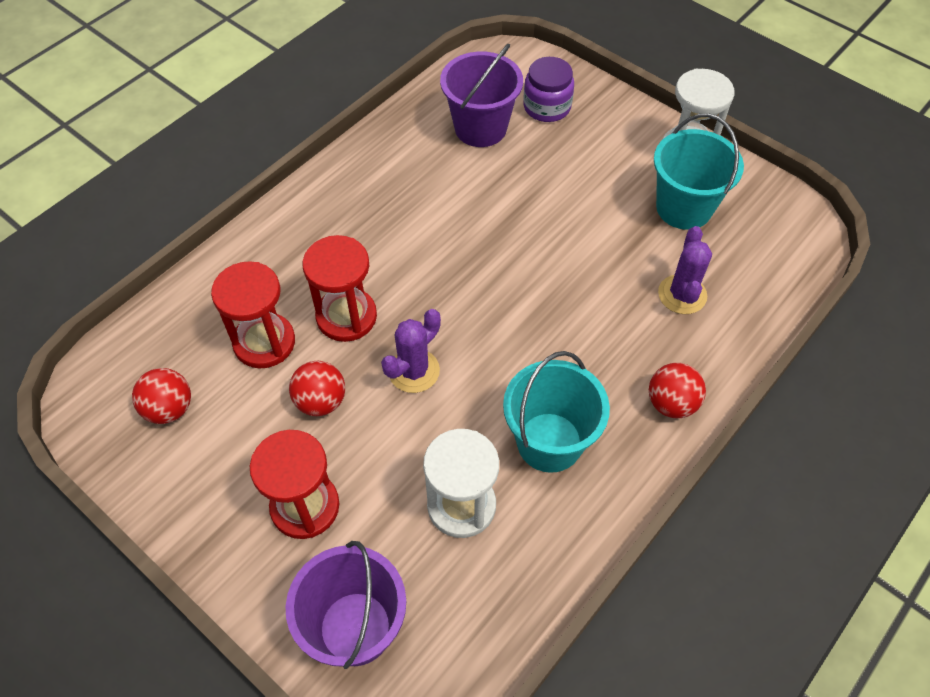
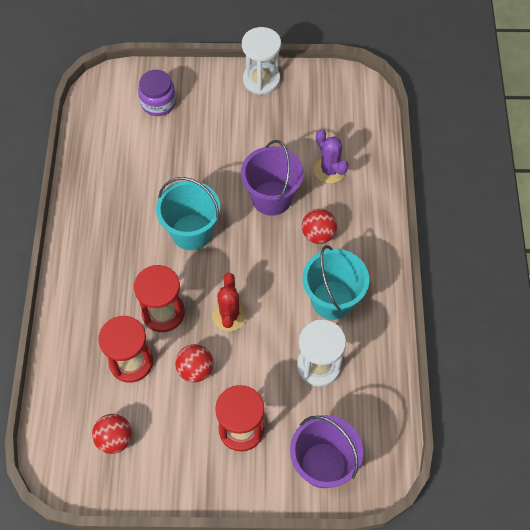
camera: 40 degrees left, 5 degrees up
(414, 371) = (229, 315): purple cactus -> red cactus
(480, 128) = (131, 143): purple bucket -> purple bucket (271, 198)
(671, 403) = (373, 235): red ball -> red ball (318, 234)
(684, 208) = (288, 117): turquoise bucket -> turquoise bucket (191, 232)

